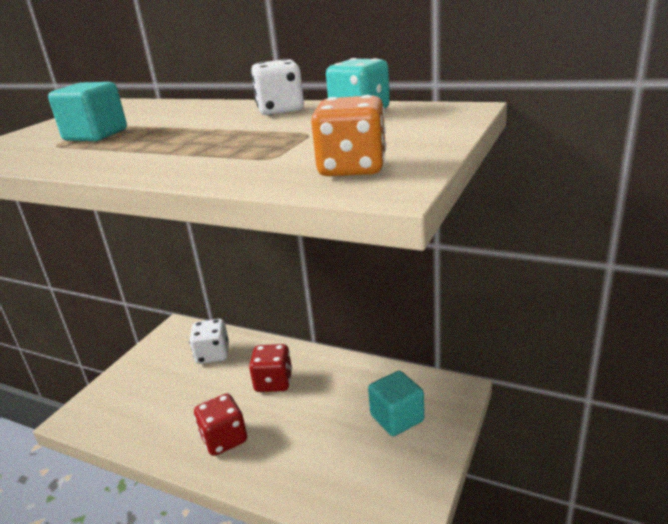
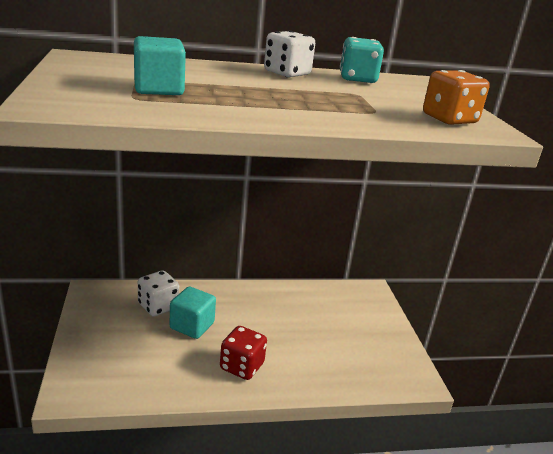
camera: 40 degrees left, 0 degrees up
(273, 382) = (237, 315): red dice -> none
(397, 418) = (352, 317): turquoise cube -> turquoise cube (192, 326)

